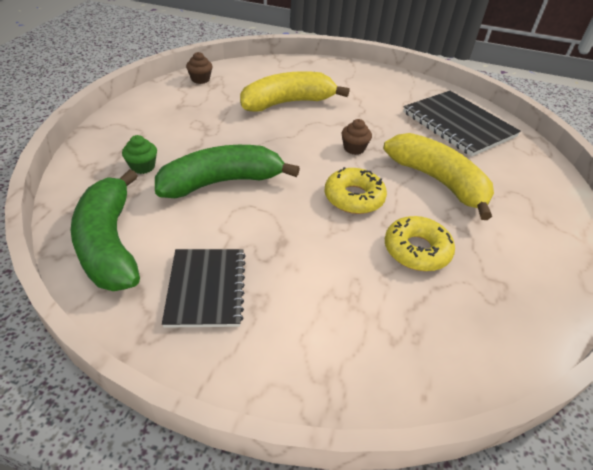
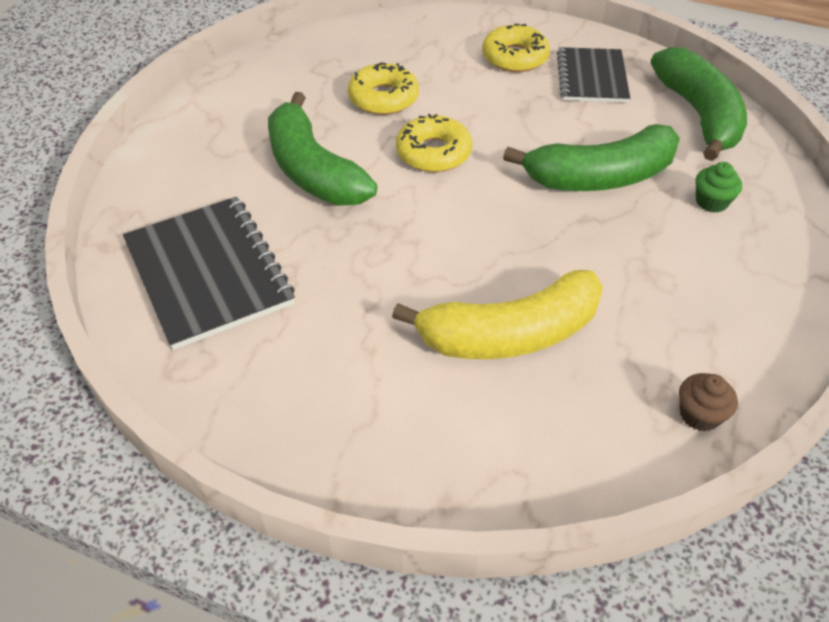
camera: 170 degrees left, 5 degrees up
(292, 316) = (515, 57): none -> yellow donut
(354, 148) = (411, 226): brown cupcake -> none
(438, 181) = (313, 170): yellow banana -> green banana

